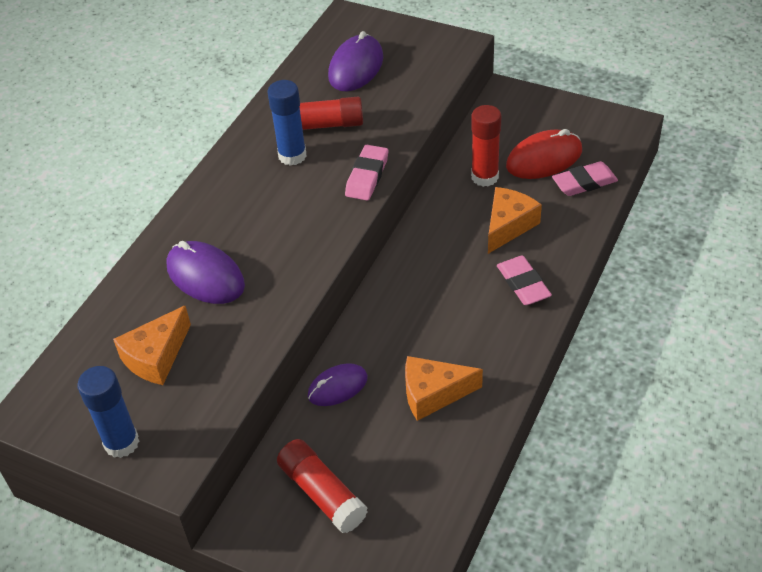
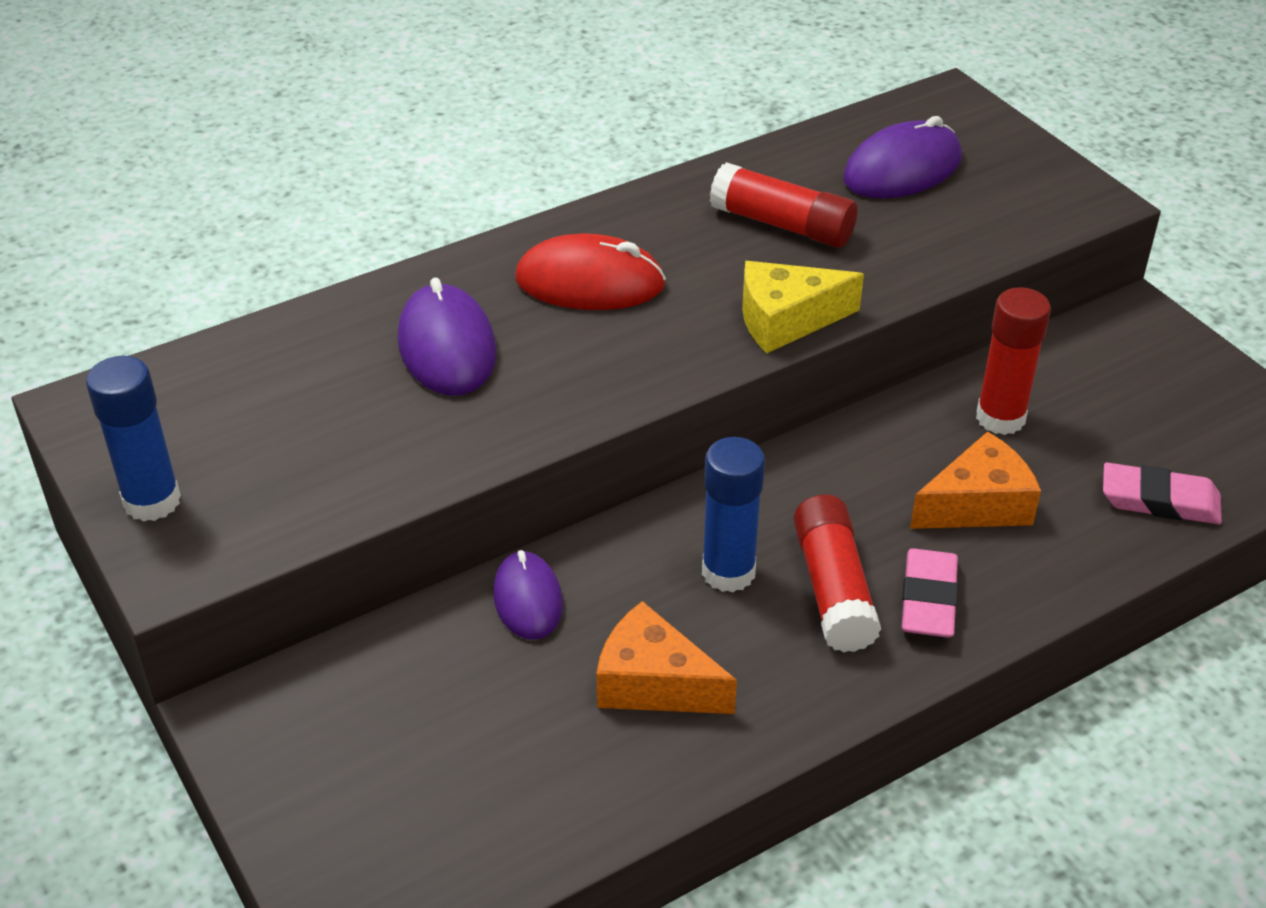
camera: 30 degrees right, 5 degrees down
(156, 357) = (292, 417): orange cheese -> none
(292, 156) = (704, 246): blue glue stick -> blue glue stick (728, 572)
(322, 493) = (379, 731): red glue stick -> red glue stick (833, 589)
(337, 387) = (527, 599): purple mouse -> purple mouse turned 75 degrees clockwise
(367, 176) = (786, 320): pink eraser -> yellow cheese
(544, 159) = (1120, 435): red mouse -> red mouse (590, 282)

